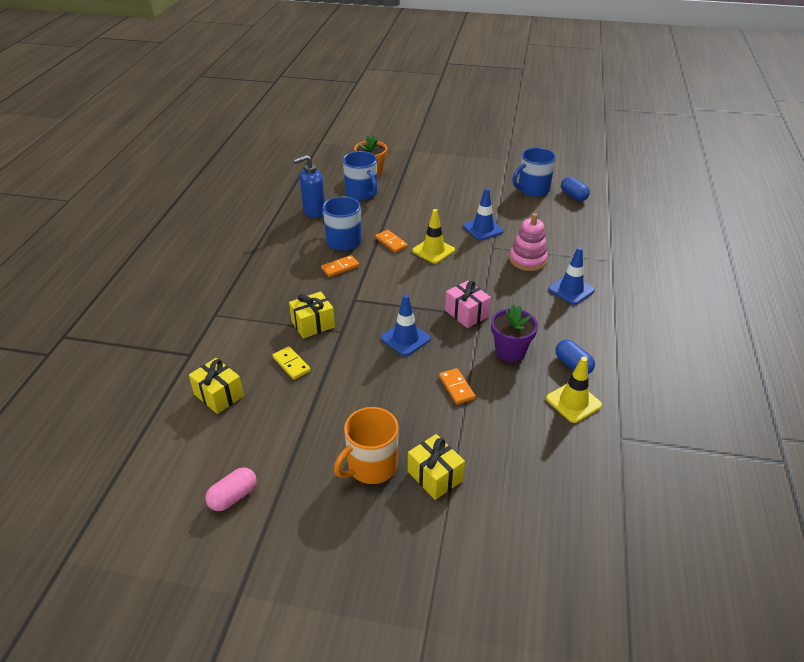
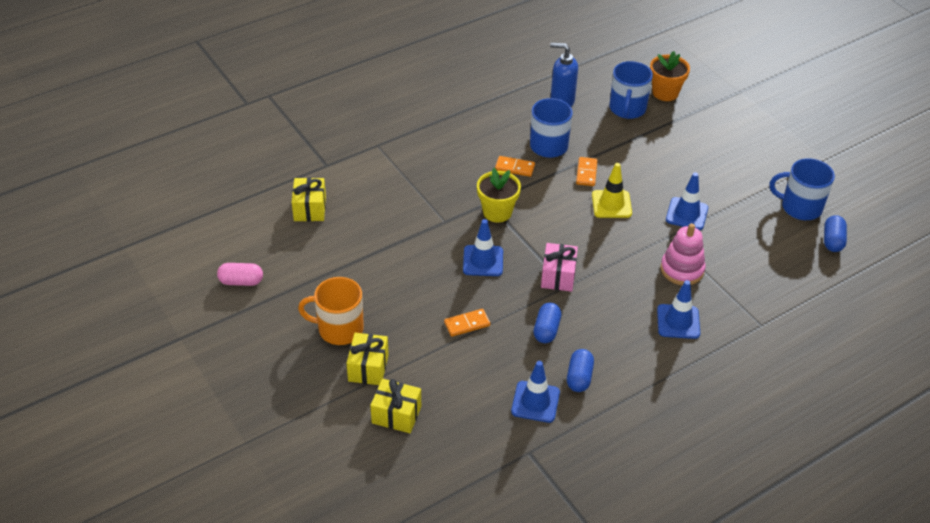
camera: 45 degrees right, 5 degrees up
(291, 364) = (380, 221): yellow domino -> none
(313, 324) = (433, 201): yellow gift -> yellow gift (396, 415)
(369, 301) = (497, 212): none -> yellow flower pot
(456, 387) = (467, 324): orange domino -> orange domino turned 45 degrees clockwise
(510, 351) = (546, 330): purple flower pot -> blue capsule
(573, 402) = (535, 402): yellow traffic cone -> blue traffic cone

